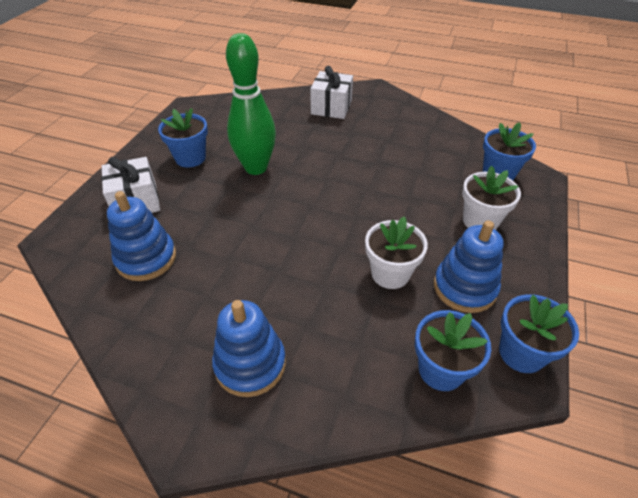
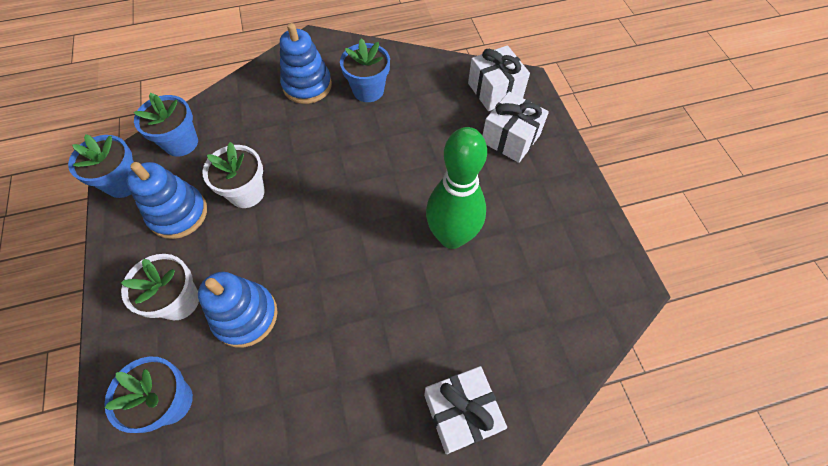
camera: 145 degrees right, 15 degrees up
(88, 244) = (495, 90): none -> white gift
(146, 258) = (442, 104): blue stacking toy -> blue stacking toy (245, 316)
(190, 158) = (527, 209): blue flower pot -> blue flower pot (368, 90)

